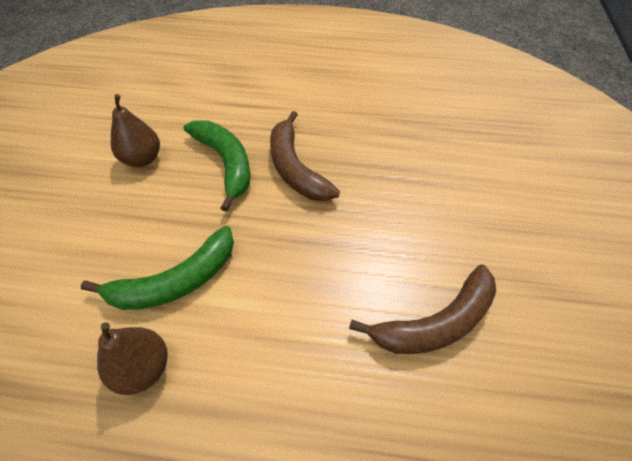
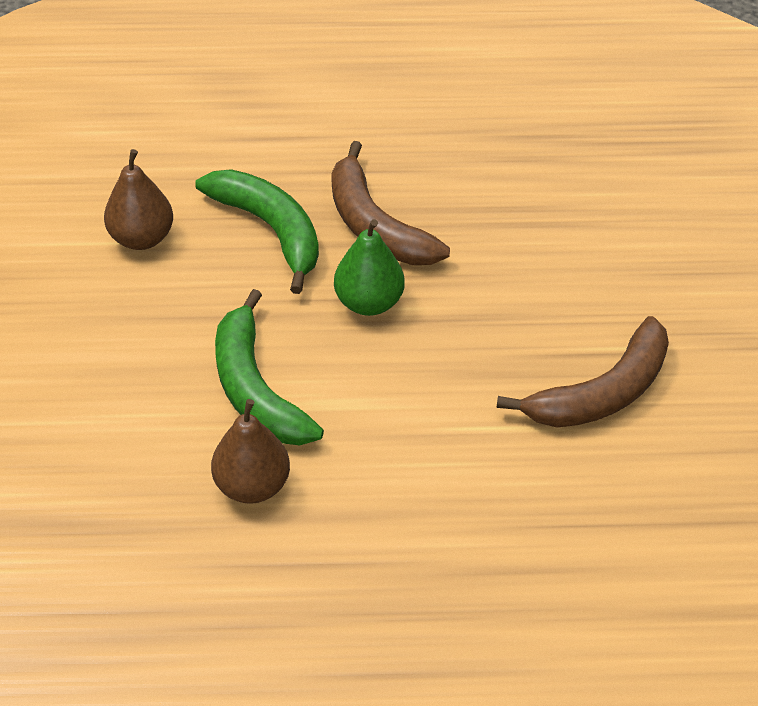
camera: 10 degrees left, 5 degrees down
(176, 281) = (256, 389): green banana -> green banana turned 105 degrees clockwise
(276, 223) = (369, 302): none -> green pear

